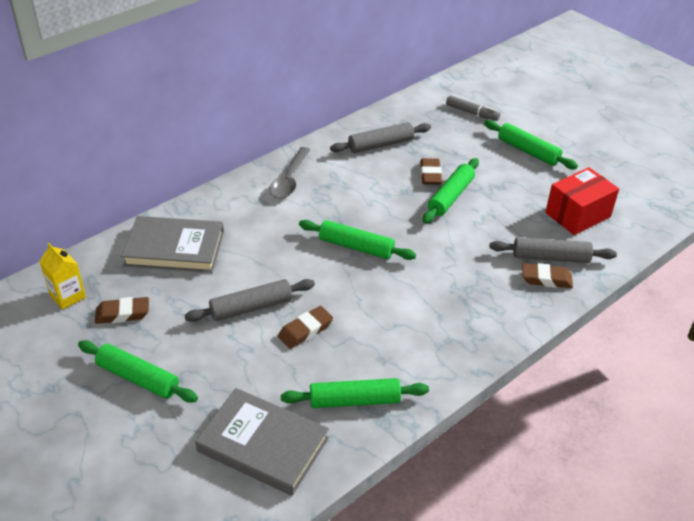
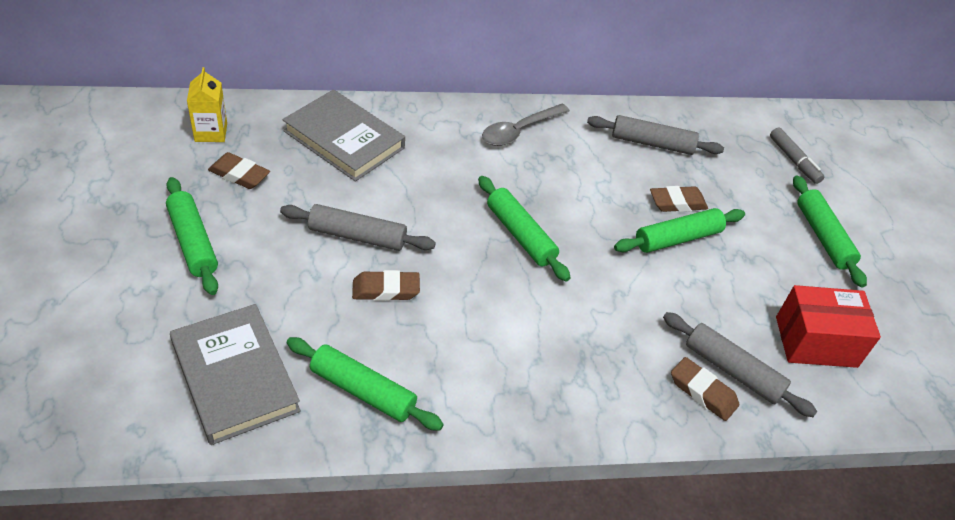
camera: 30 degrees right, 5 degrees up
(430, 175) = (677, 203): brown eraser -> brown eraser turned 45 degrees clockwise

